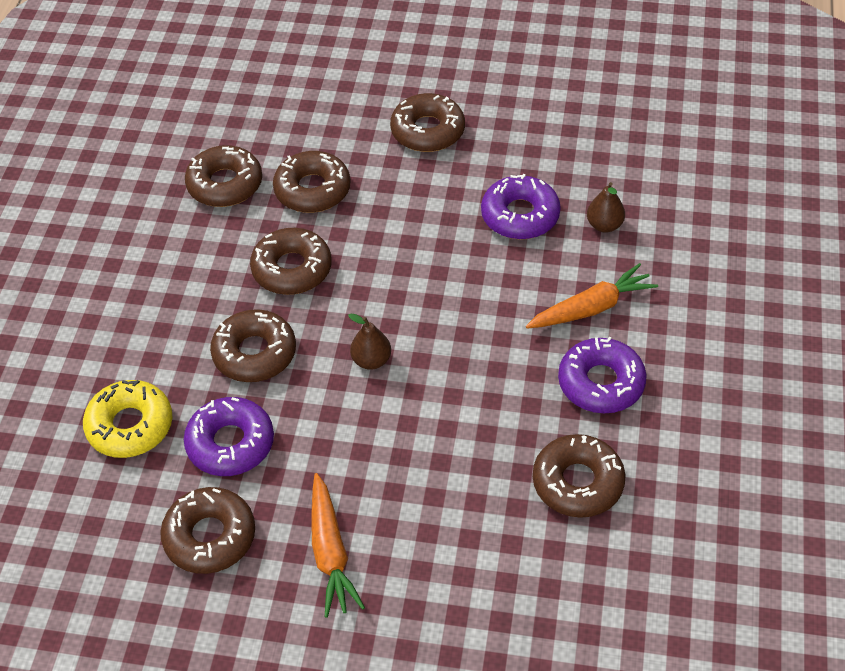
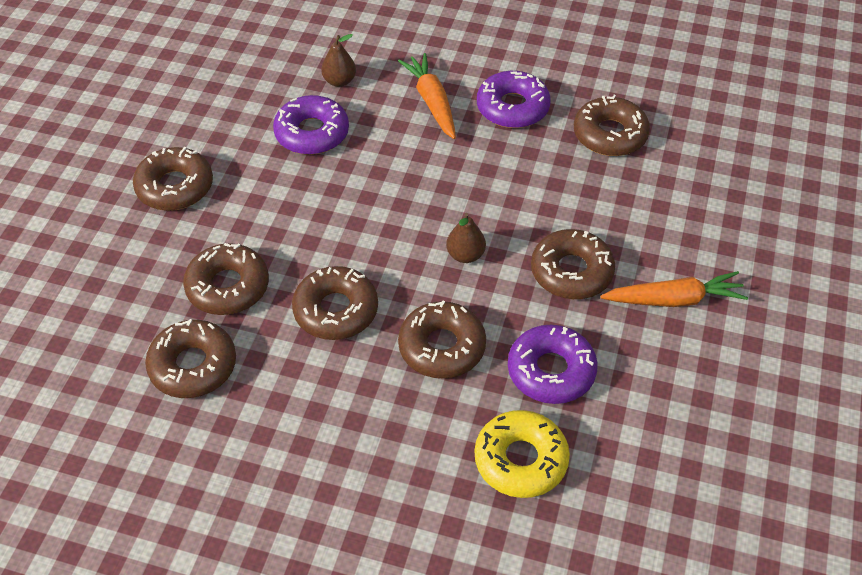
camera: 85 degrees left, 0 degrees up
(210, 537) = (656, 391): brown donut -> brown donut (571, 272)

